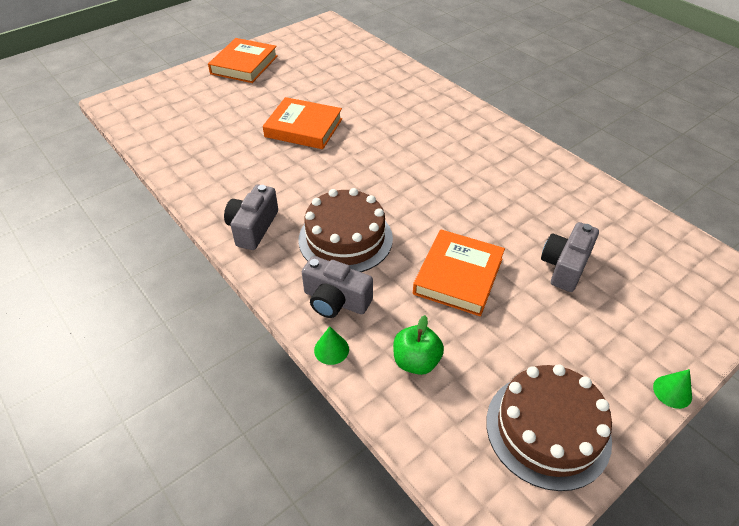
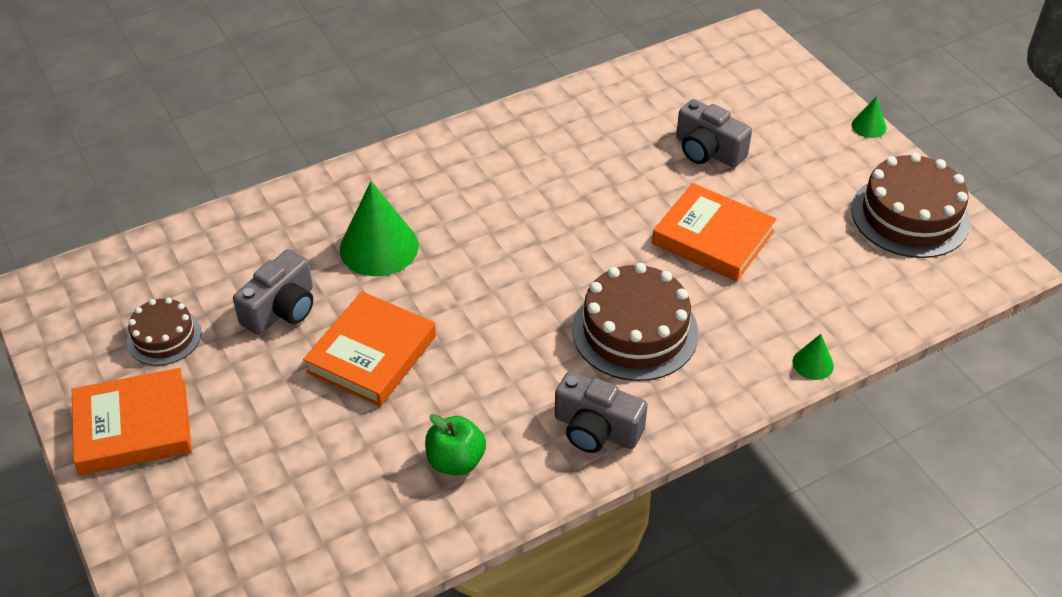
camera: 80 degrees left, 0 degrees up
(244, 65) = (133, 427): orange book -> orange book turned 45 degrees counterclockwise
(304, 61) = (164, 337): none -> brown cake
(335, 300) = (740, 352): grey camera -> grey camera (281, 309)
(392, 117) = (379, 247): none -> green cone
(416, 361) = (831, 294): green apple -> green apple (456, 461)

